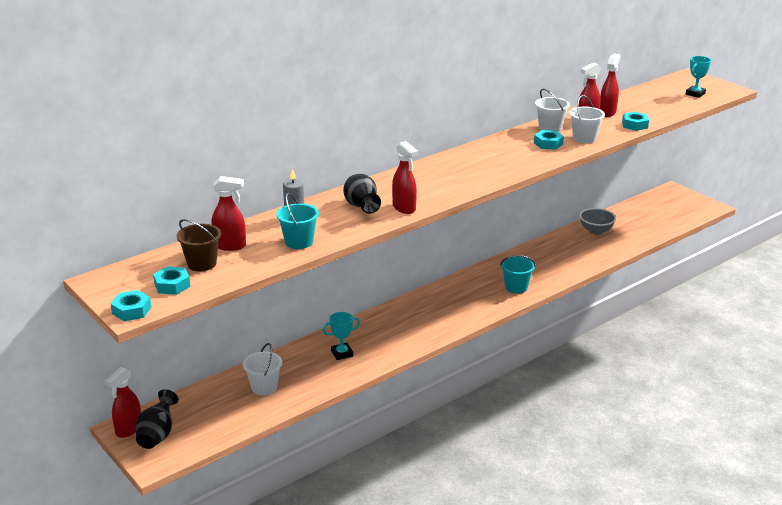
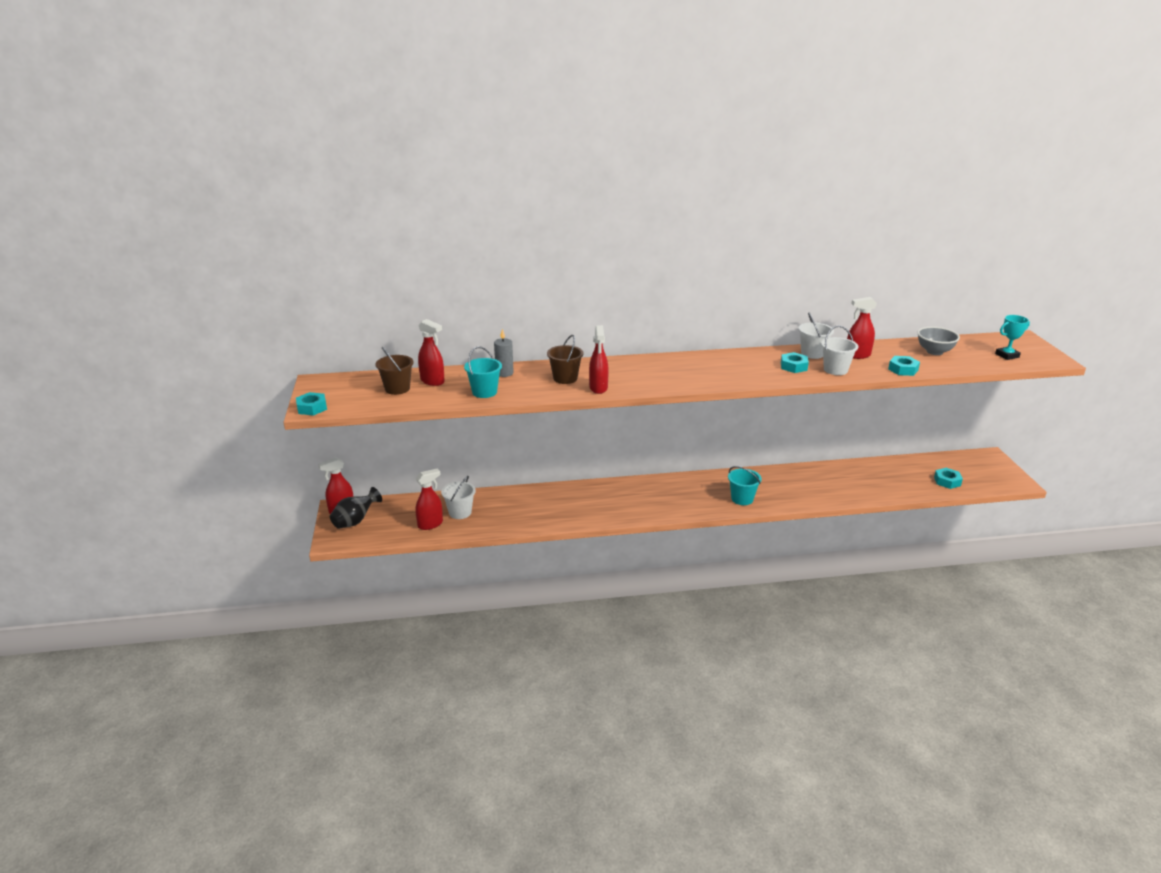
camera: 30 degrees right, 0 degrees up
(172, 285) = (359, 398): turquoise nut -> turquoise nut (947, 481)
(342, 353) = (542, 506): turquoise trophy -> none
(361, 207) = (565, 378): black vase -> brown bucket
(596, 231) = (869, 472): grey bowl -> grey bowl (934, 351)
(607, 112) = (888, 352): red spray bottle -> red spray bottle (430, 524)

